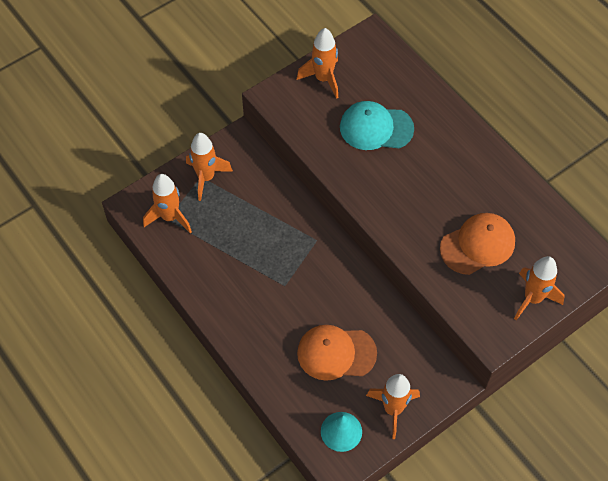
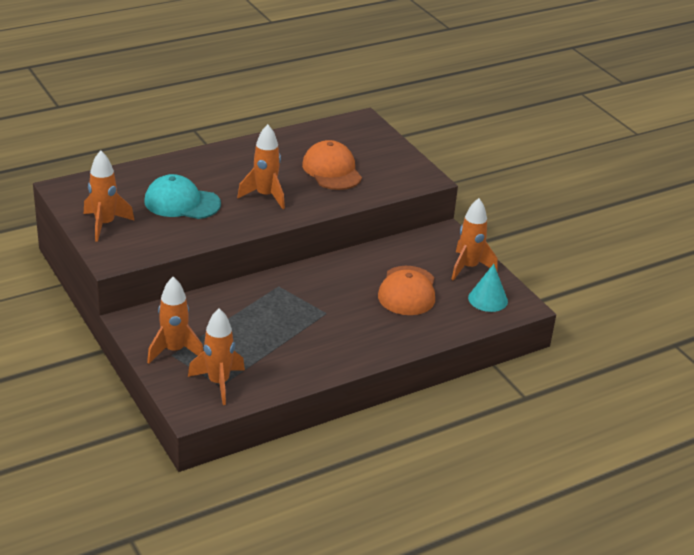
camera: 85 degrees left, 25 degrees down
(376, 128) = (182, 203): turquoise cap -> turquoise cap turned 90 degrees clockwise
(532, 298) = (391, 154): orange rocket -> orange rocket (265, 196)

